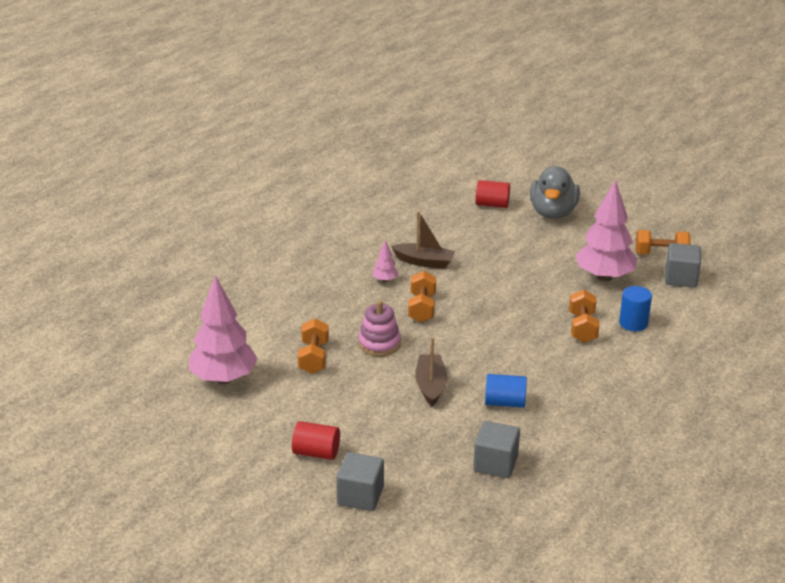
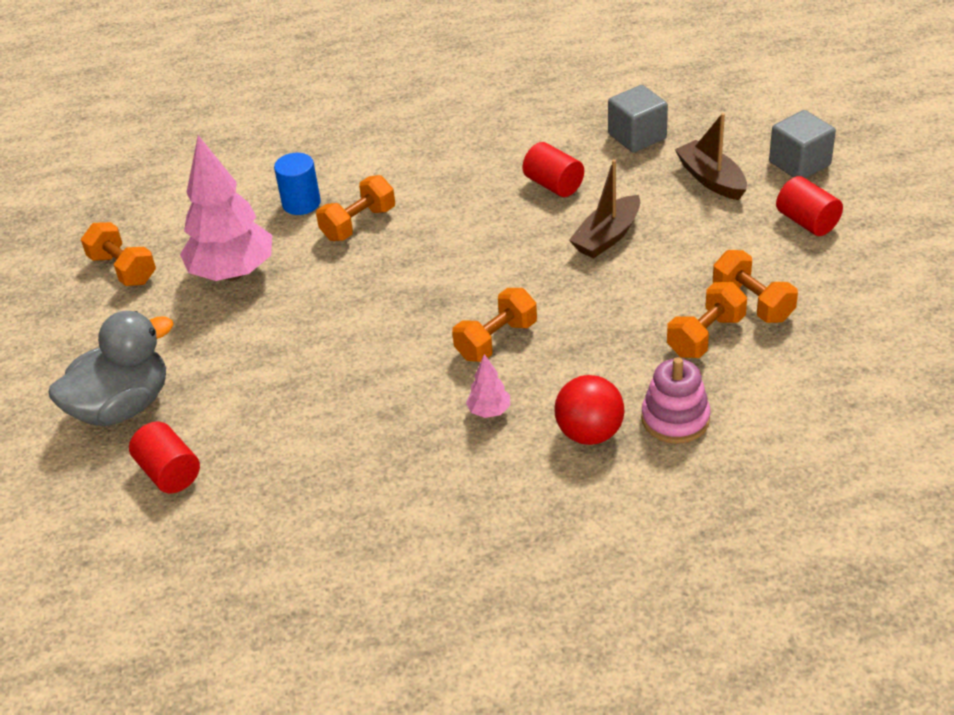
camera: 135 degrees left, 10 degrees up
(224, 378) = (846, 362): pink tree -> none
(304, 387) = (752, 302): none -> orange dumbbell
(326, 292) = (589, 433): none -> red ball
(379, 344) = (605, 316): pink stacking toy -> pink stacking toy (675, 419)
(424, 262) = (401, 415): brown boat -> brown boat (711, 179)
(505, 402) = (553, 185): blue cylinder -> red cylinder
(680, 278) = (162, 228): grey cube -> none

